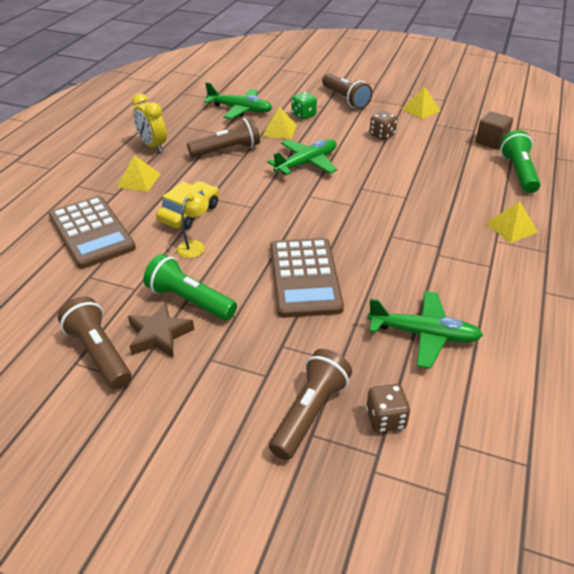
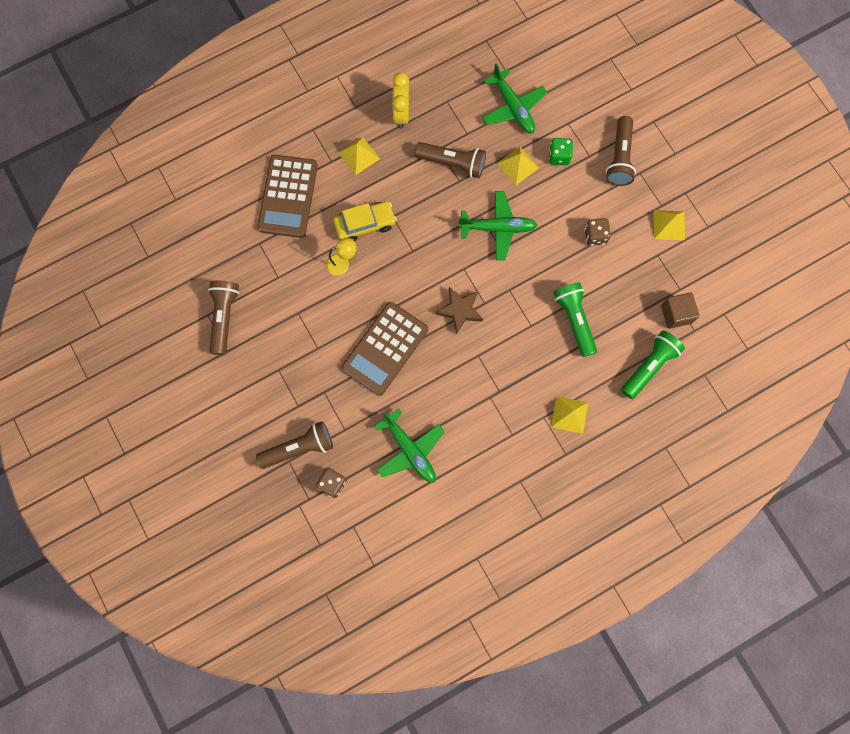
camera: 40 degrees right, 35 degrees up
(159, 335) = (265, 329): brown star -> brown star (460, 310)
(189, 300) = (301, 313): green flashlight -> green flashlight (574, 320)

